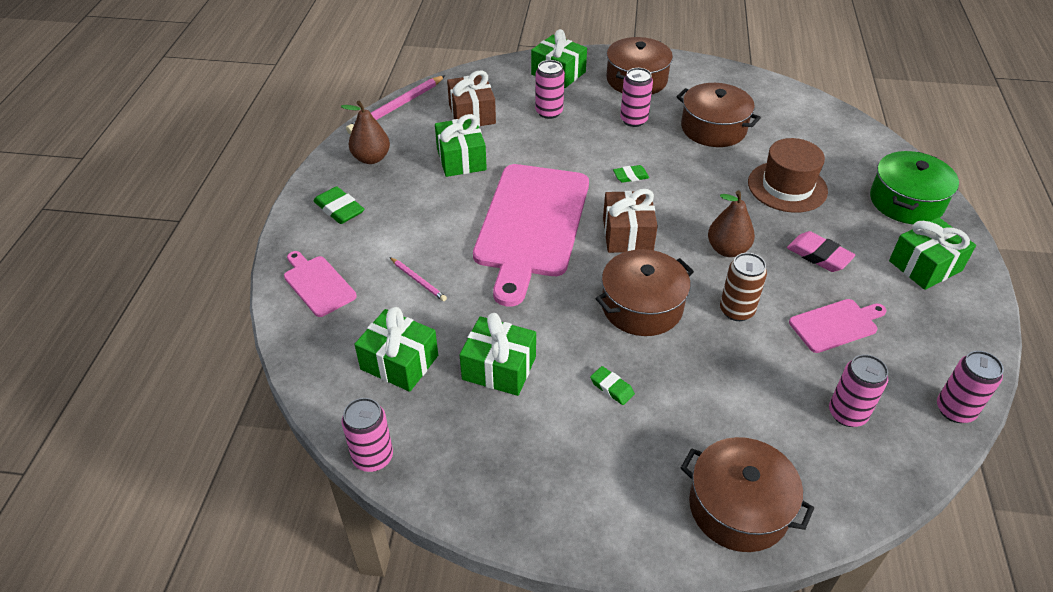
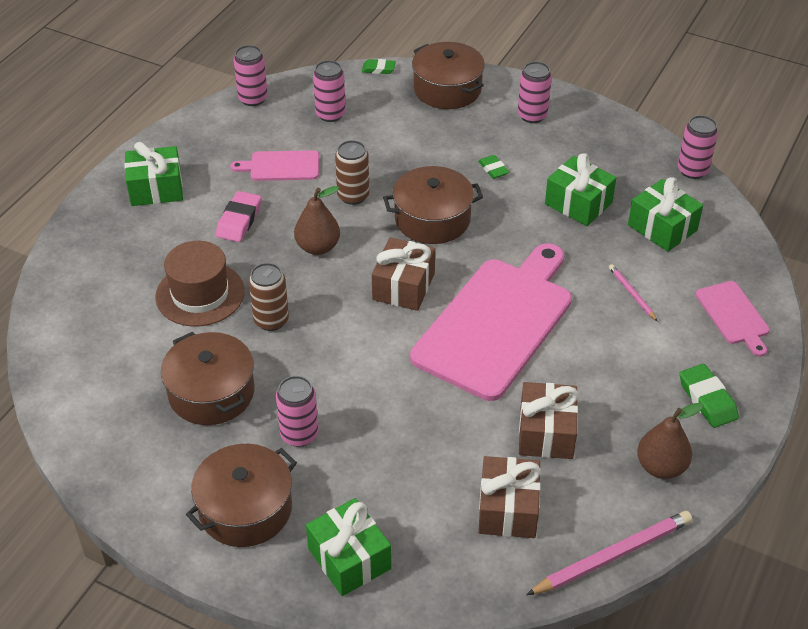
camera: 160 degrees left, 0 degrees up
(461, 159) = (546, 433): green gift -> brown gift
(549, 112) = (401, 481): pink can -> pink can (532, 115)
(630, 176) = (357, 352): green eraser -> green eraser (378, 69)
(714, 182) = (271, 320): none -> brown can
(819, 255) = (239, 220): pink eraser -> pink eraser turned 45 degrees clockwise
(906, 201) = (100, 247): green pot -> none

